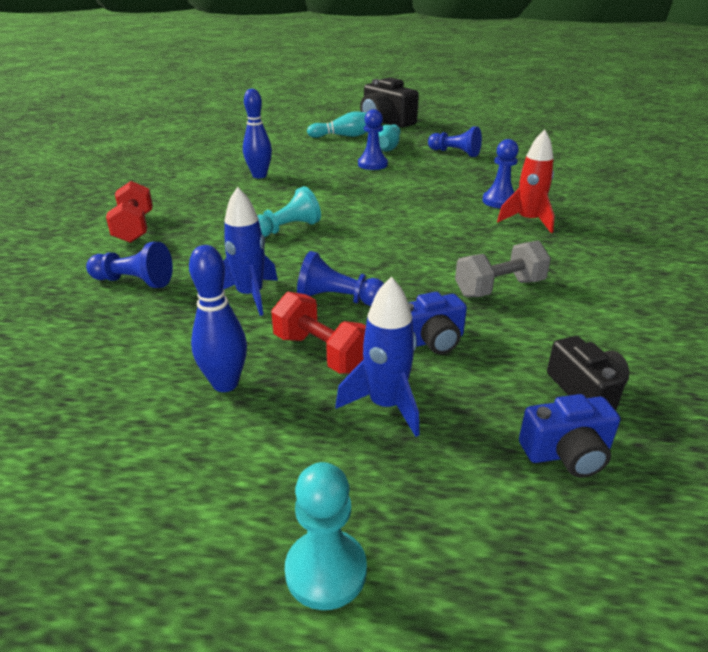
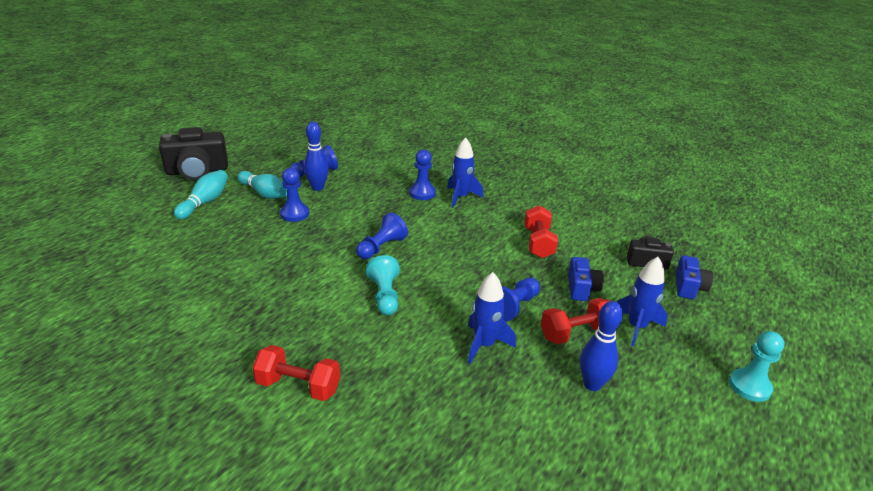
camera: 65 degrees left, 0 degrees up
(134, 281) = (417, 405): blue pawn -> blue pawn (381, 247)
(259, 176) = (248, 278): blue bowling pin -> blue bowling pin (317, 187)
(499, 288) = (538, 243): grey dumbbell -> red dumbbell
(528, 221) = (461, 197): red rocket -> blue rocket

